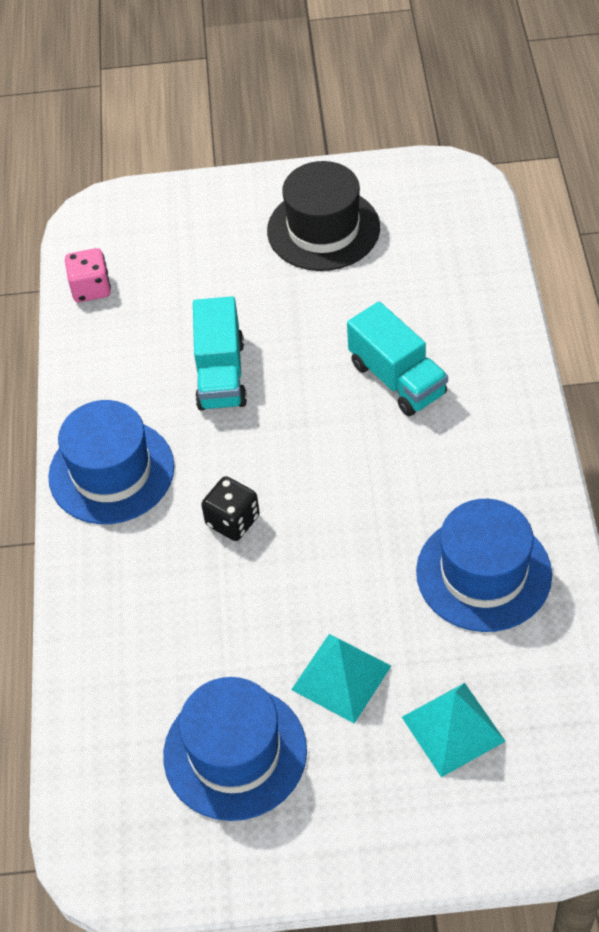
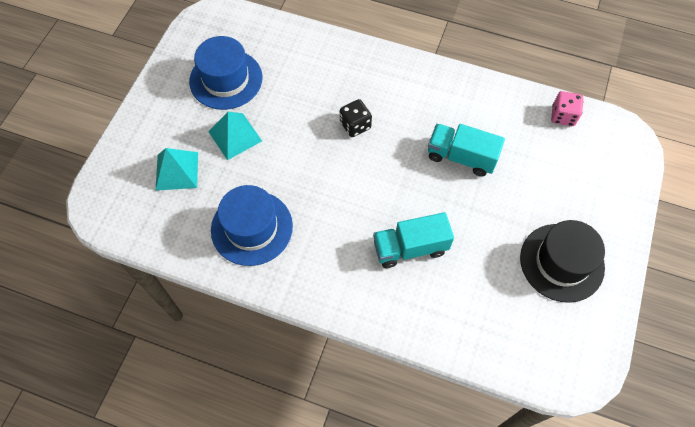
camera: 110 degrees right, 10 degrees up
(111, 471) = (418, 84): blue hat -> none

